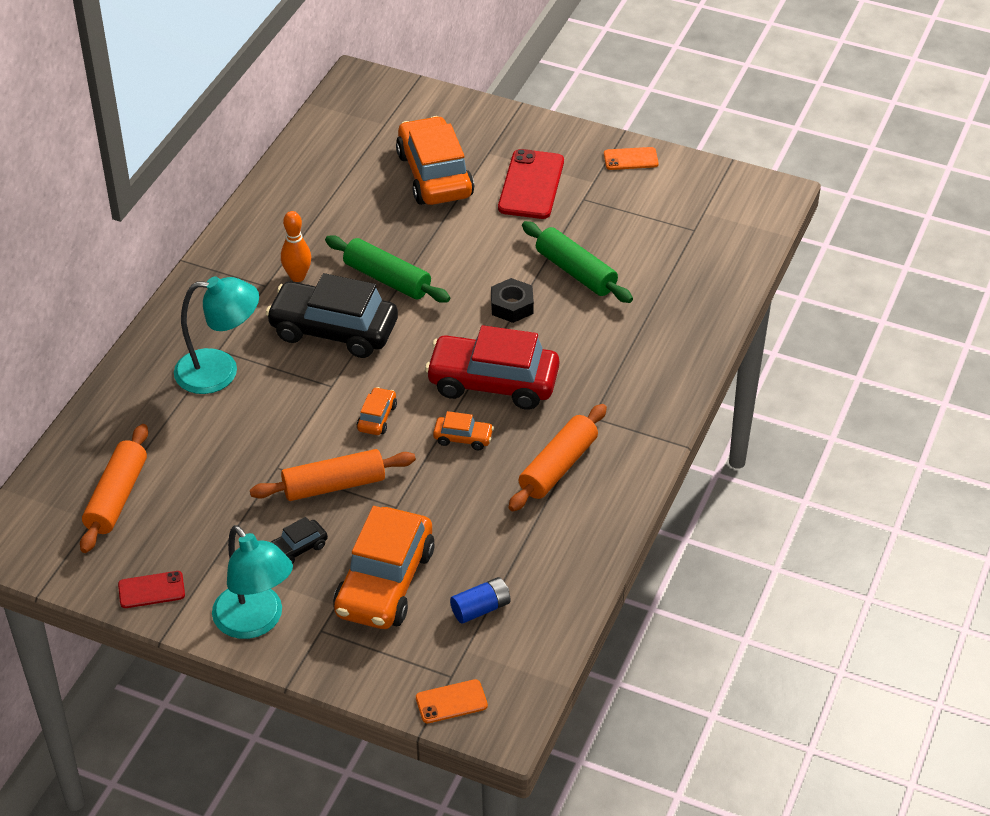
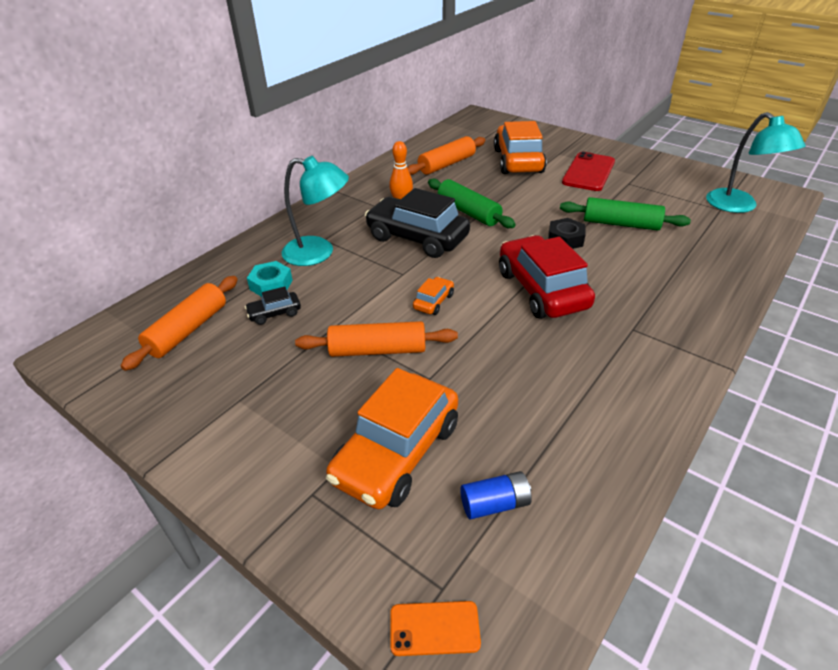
camera: 15 degrees right, 5 degrees down
(151, 590) = (168, 417): red phone -> none
(182, 425) = (271, 285): none -> turquoise nut
(255, 622) = (249, 470): turquoise lamp -> turquoise lamp (738, 206)
(297, 549) = (322, 402): black car -> black car (274, 313)
(463, 438) = (507, 328): orange car -> none
(493, 383) = (541, 289): red car -> red car turned 45 degrees clockwise
(558, 467) = (597, 367): orange rolling pin -> orange rolling pin (447, 164)
(575, 272) = (620, 224): green rolling pin -> green rolling pin turned 45 degrees counterclockwise
(630, 159) = (665, 166): orange phone -> none

